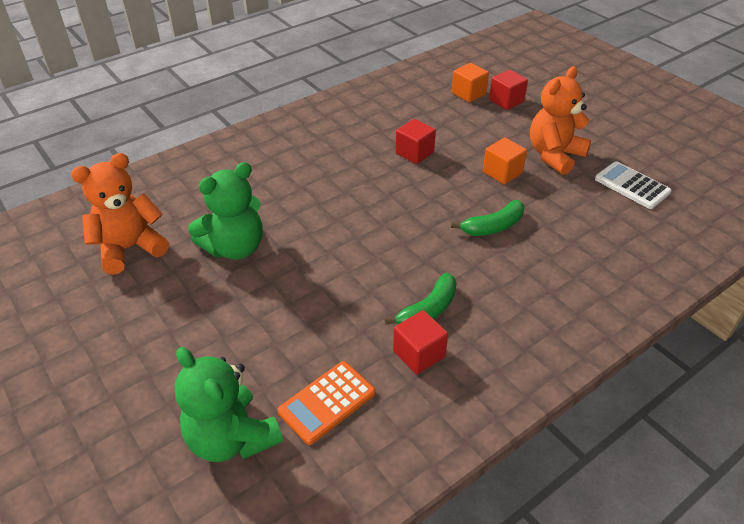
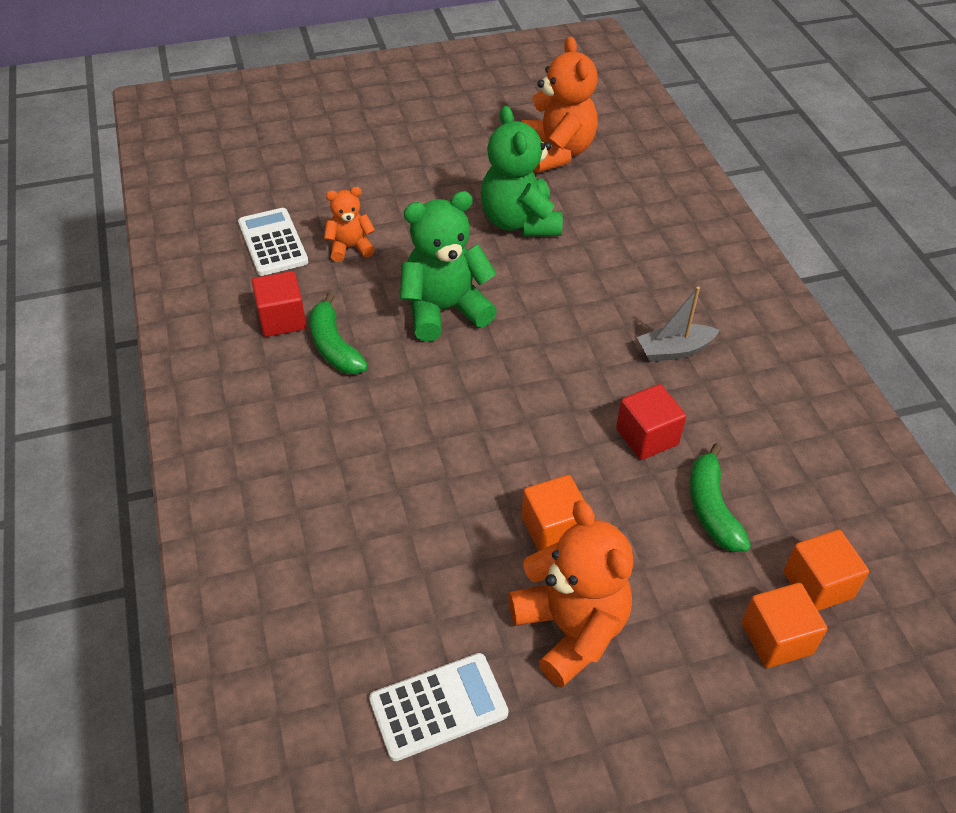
camera: 110 degrees right, 5 degrees up
(232, 438) = (279, 183): green teddy bear -> green teddy bear (444, 310)
(310, 342) = (350, 247): none -> orange teddy bear
(327, 402) = (273, 242): orange calculator -> white calculator
(338, 154) = (674, 350): none -> grey boat
(493, 227) = (436, 463): green banana -> green banana (711, 508)
(506, 101) = (776, 638): red cube -> orange cube

